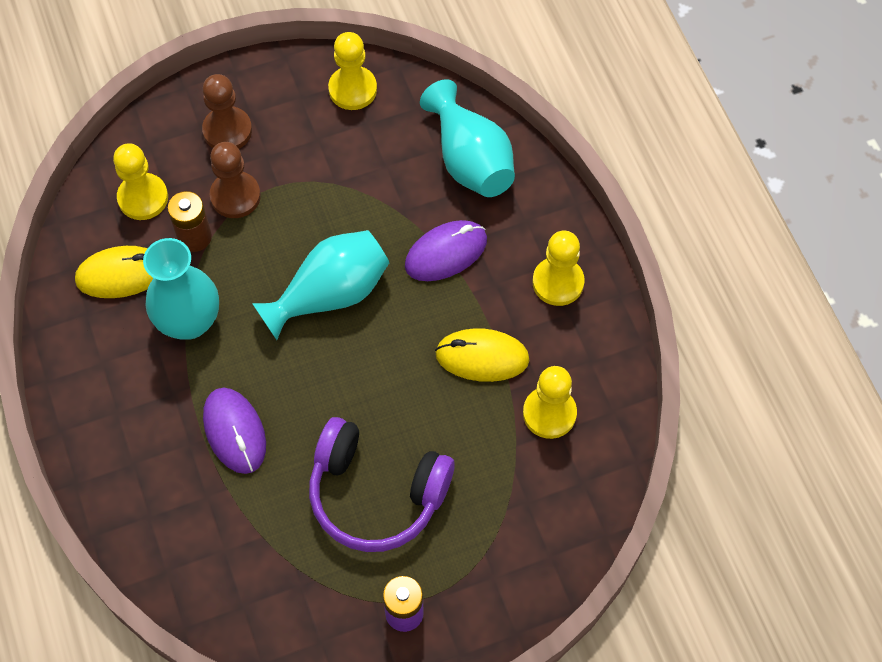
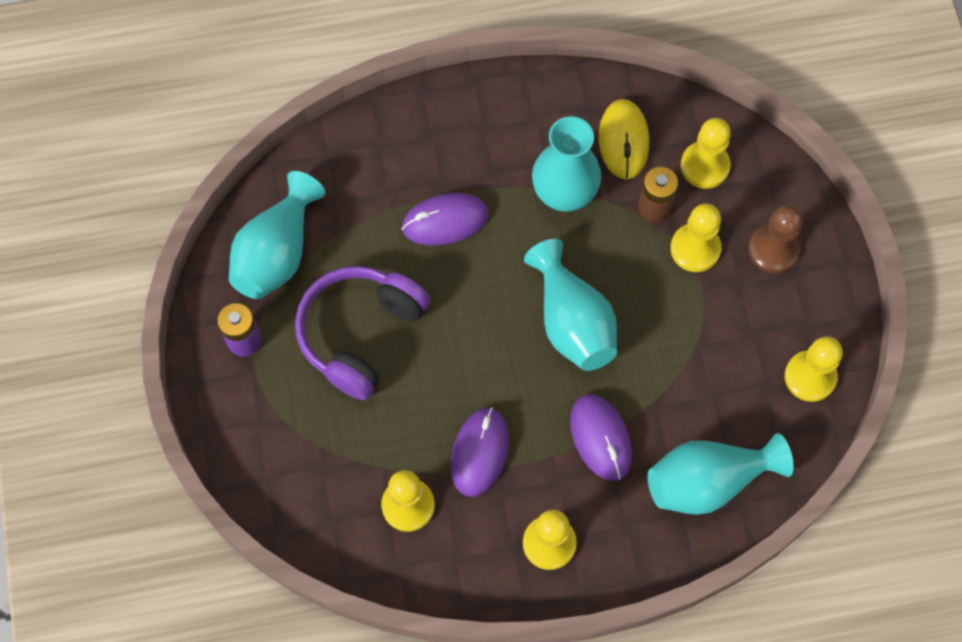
camera: 100 degrees right, 5 degrees up
(235, 196) = (695, 249): brown pawn -> yellow pawn
(295, 600) = (277, 253): none -> turquoise vase
(482, 357) = (479, 452): yellow mouse -> purple mouse

